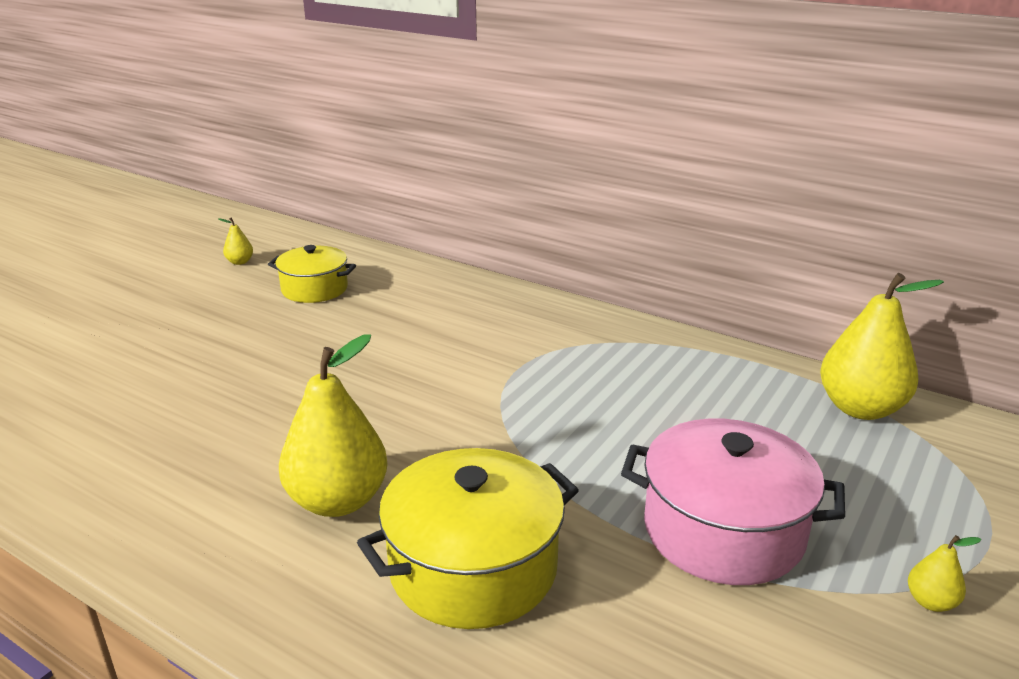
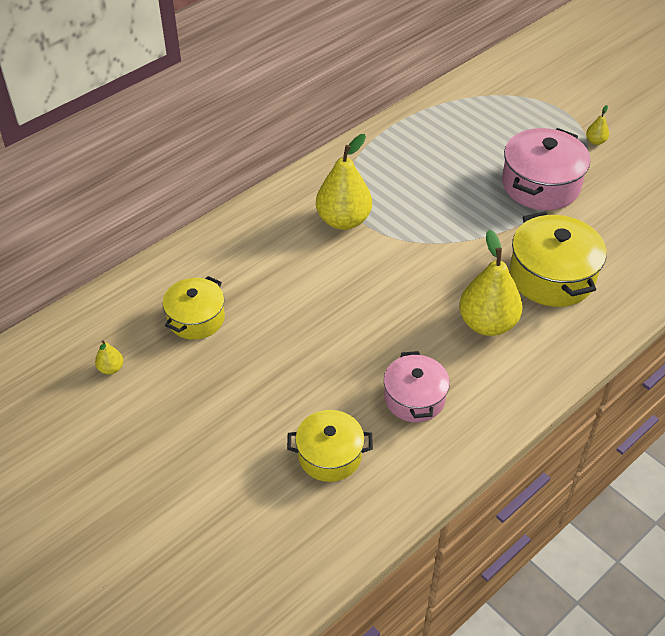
camera: 75 degrees left, 20 degrees up
(94, 397) = (329, 455): none -> yellow pot
(181, 448) = (414, 398): none -> pink pot
(860, 408) = (453, 104): yellow pear -> yellow pear (343, 220)

